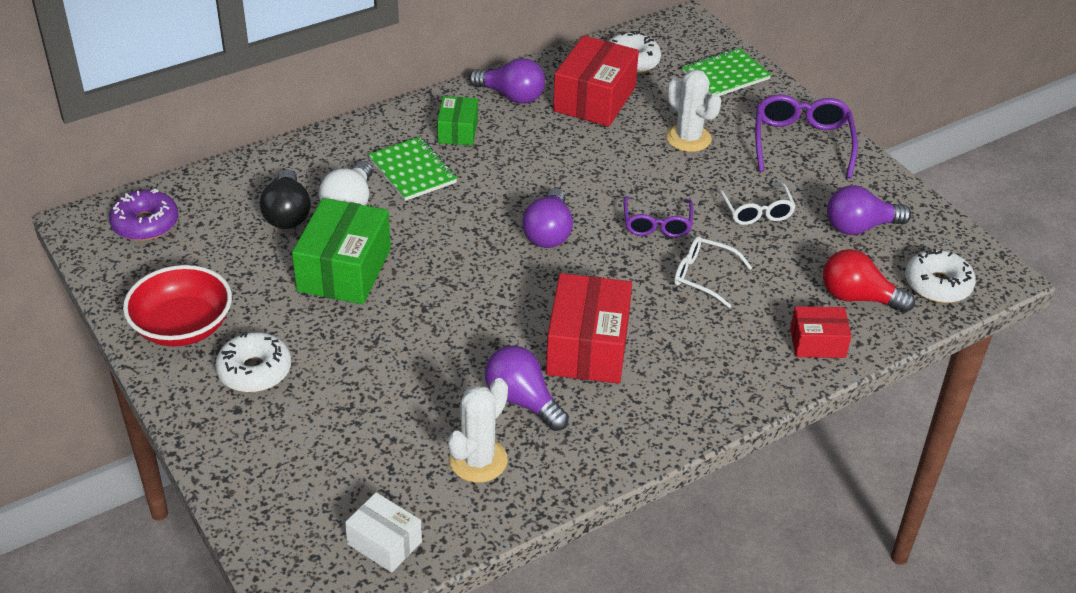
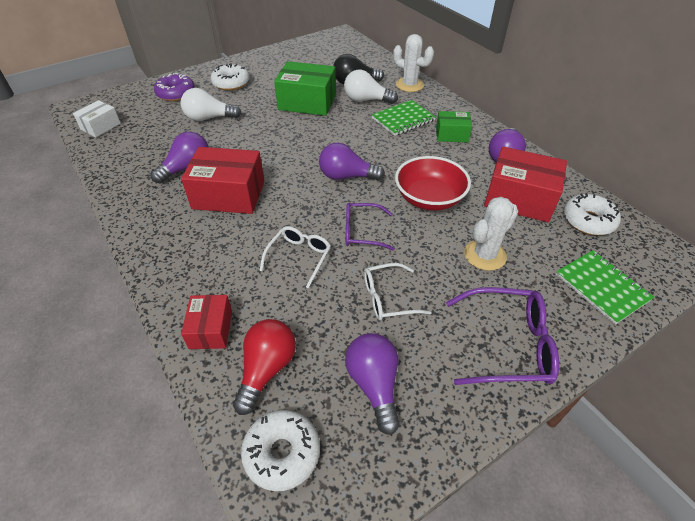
camera: 90 degrees right, 5 degrees up
(145, 224) = (342, 47): purple donut -> purple donut (176, 94)
(183, 327) = (265, 63): red bowl -> red bowl (429, 198)
(377, 390) = (209, 118): none -> white light bulb
(478, 460) = (145, 153): white cactus -> white cactus (409, 85)

